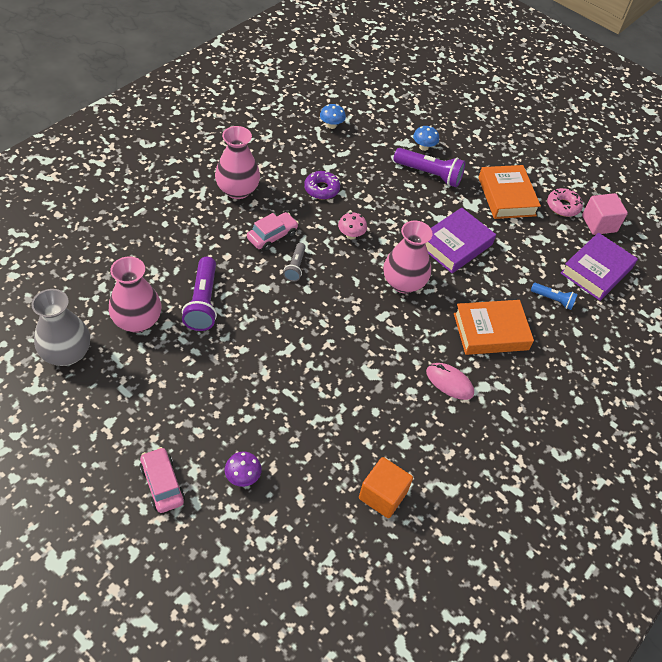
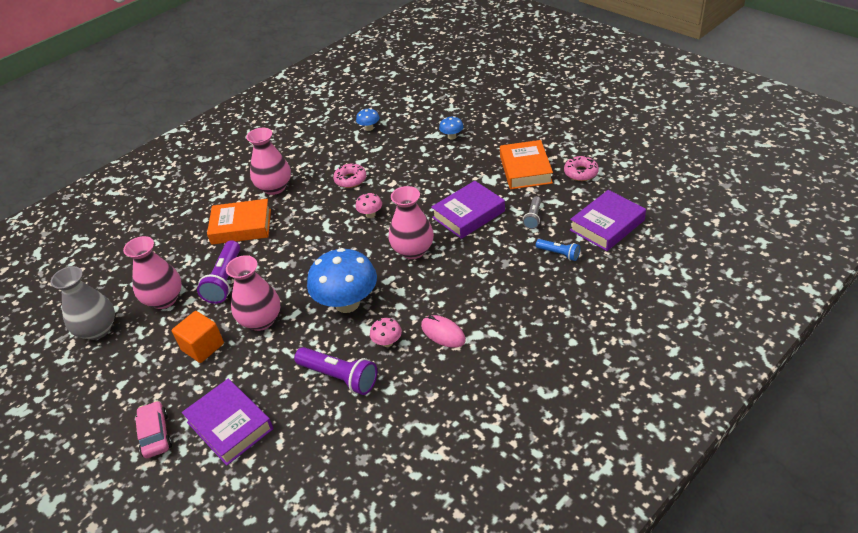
camera: 15 degrees right, 10 degrees down
(243, 477) = (230, 425): purple mushroom -> purple book
(253, 354) = (261, 320): none -> pink vase
(272, 236) = (298, 221): pink car -> none
(295, 267) = (314, 245): grey flashlight -> grey flashlight (533, 217)
(321, 189) = (350, 180): purple donut -> pink donut
(344, 341) = (347, 303): none -> blue mushroom
(382, 495) = (359, 437): orange cube -> orange cube (202, 347)
(394, 389) = (387, 342): none -> pink mushroom
(429, 174) = (453, 158): purple flashlight -> purple flashlight (339, 377)
(491, 332) = (491, 286): orange book -> orange book (241, 227)
(599, 224) = (615, 184): pink cube -> none

